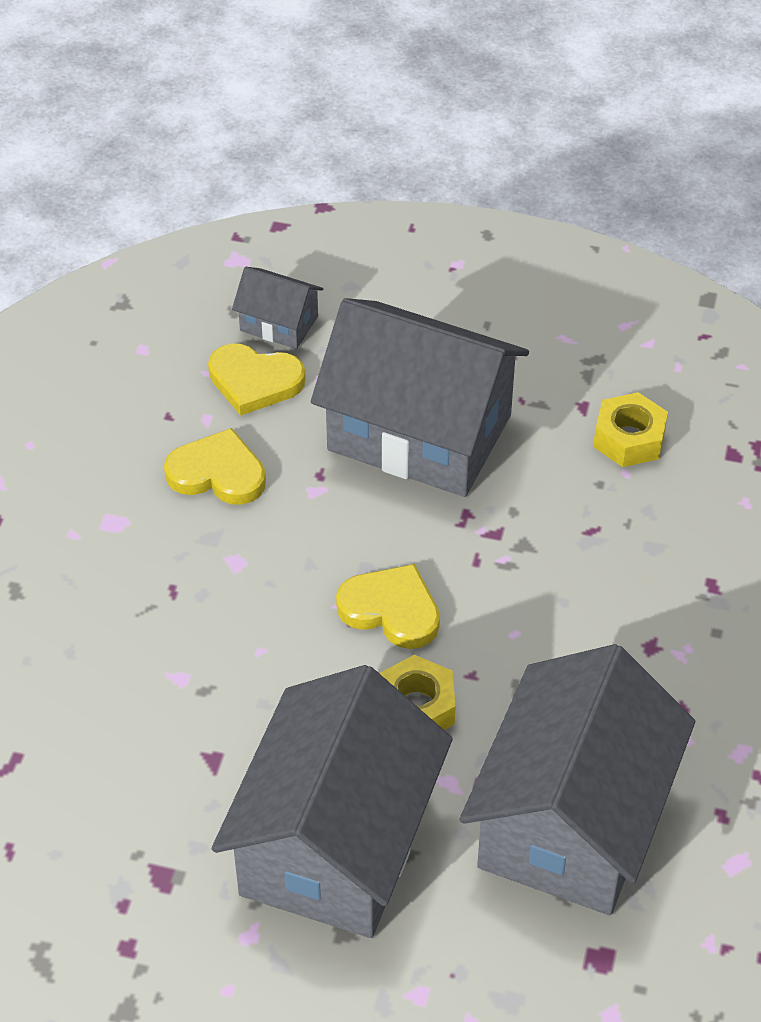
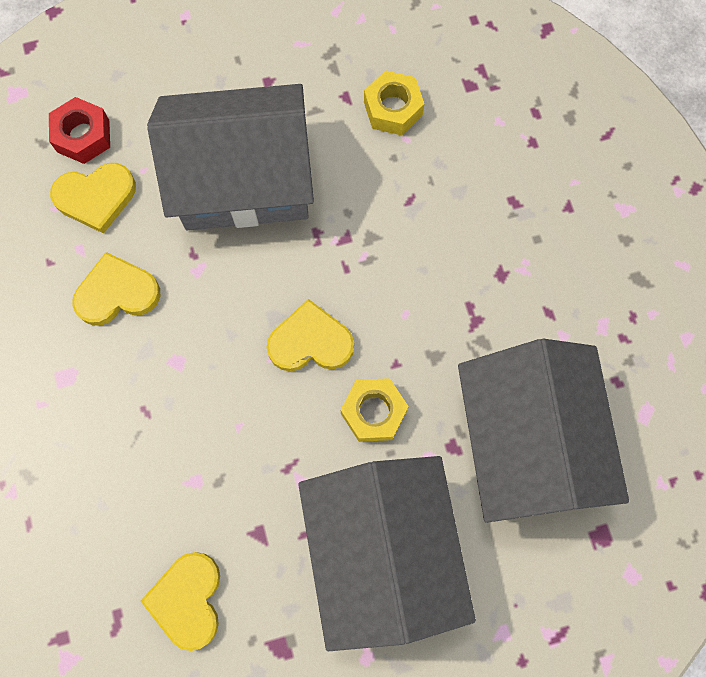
camera: 30 degrees left, 25 degrees up
(97, 781) = (188, 600): none -> yellow heart
(279, 323) = (83, 136): grey house -> red nut

